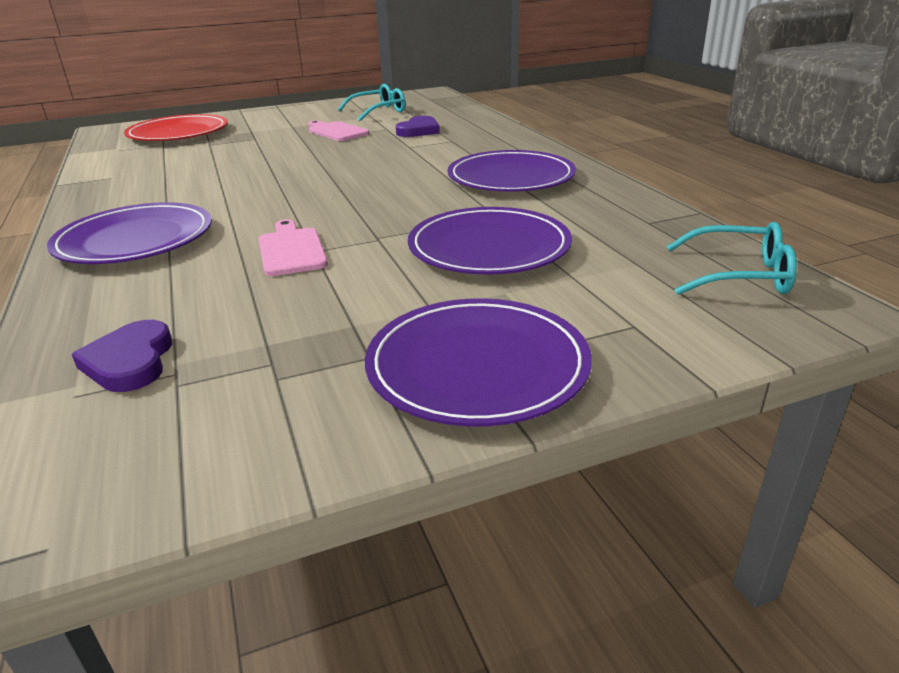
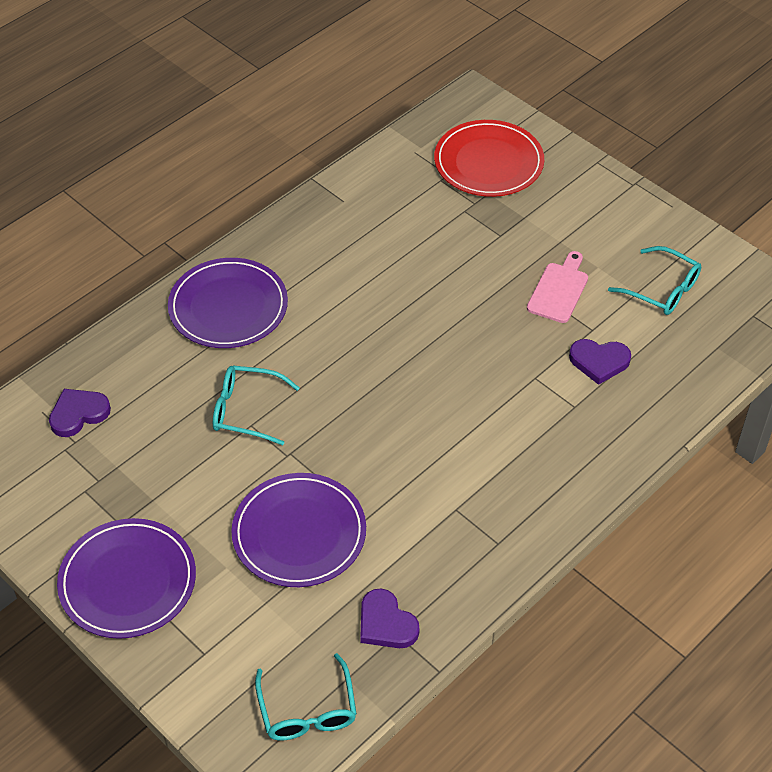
camera: 65 degrees right, 20 degrees up
(291, 250) = (247, 410): pink cutting board -> turquoise glasses
(511, 177) = (473, 498): purple plate -> none
(634, 225) = (386, 623): none -> purple heart

